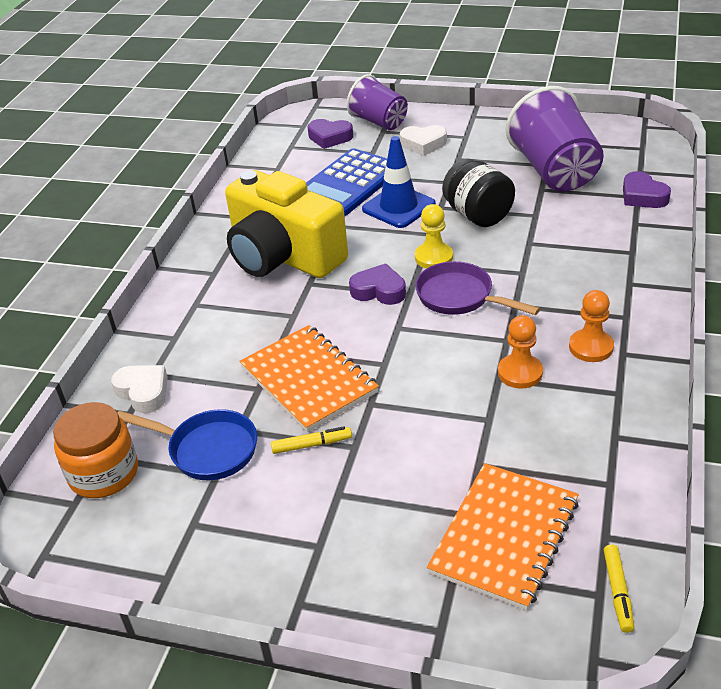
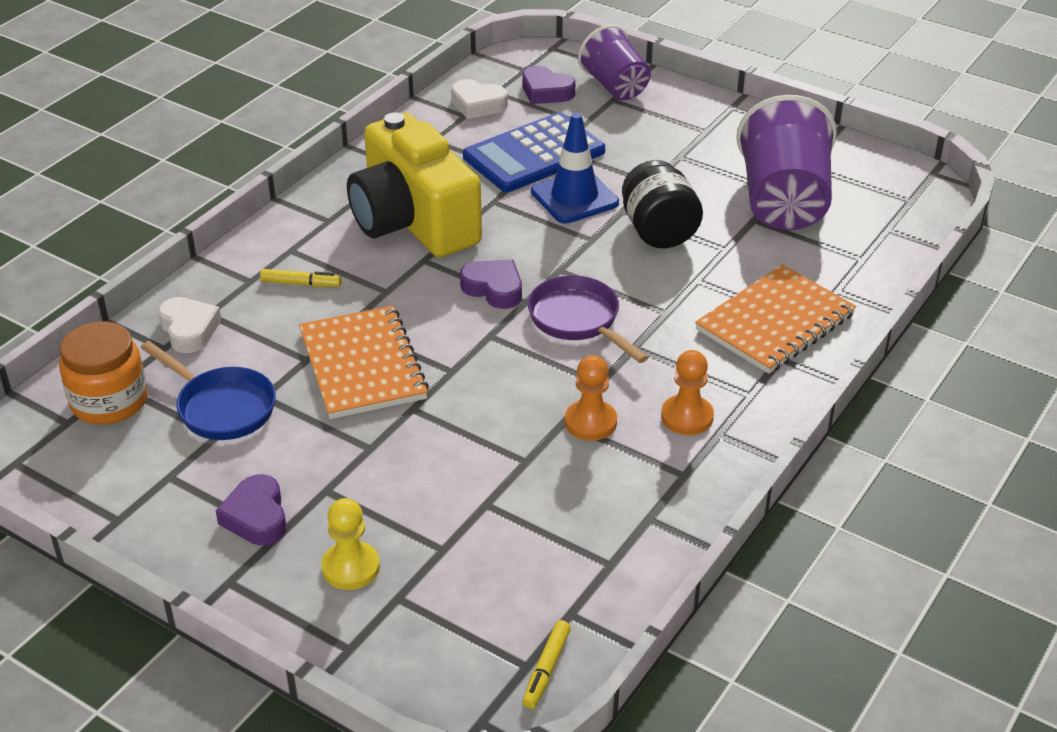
camera: 15 degrees right, 0 degrees up
(312, 445) = (327, 433): yellow marker -> yellow marker (301, 284)
(423, 144) = (650, 127): white heart -> white heart (477, 104)
(434, 257) = (577, 267): yellow pawn -> yellow pawn (351, 567)
(504, 537) = (466, 582): orange notebook -> orange notebook (775, 322)
(642, 196) = (868, 260): purple heart -> purple heart (256, 517)

